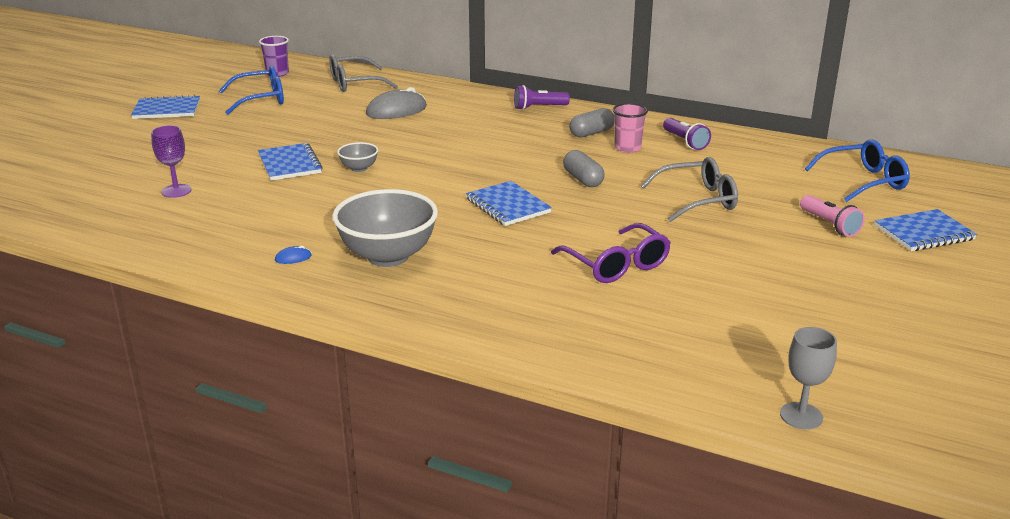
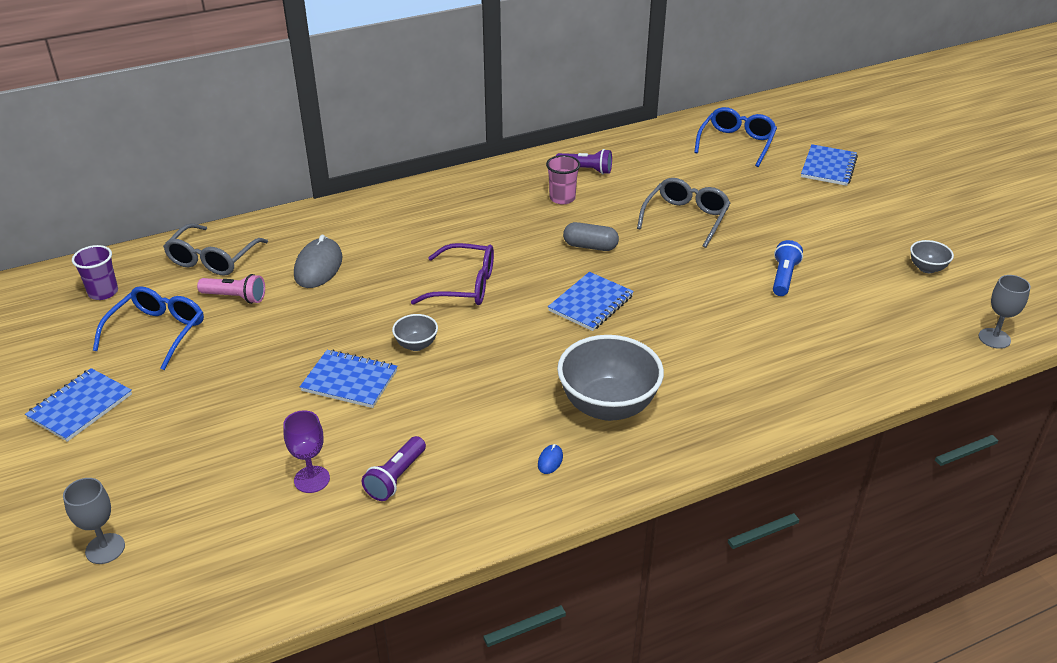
camera: 50 degrees left, 10 degrees up
(53, 163) = (105, 548): none -> grey goblet
(507, 206) = (591, 303): blue notebook -> blue notebook turned 60 degrees counterclockwise
(538, 107) = (426, 195): purple flashlight -> purple flashlight (396, 477)
(591, 133) = (513, 198): grey capsule -> none
(617, 265) = (743, 304): purple glasses -> purple glasses (465, 286)
(693, 270) = (783, 277): none -> blue flashlight
(829, 225) = (781, 191): pink flashlight -> pink flashlight (235, 297)
(854, 338) = (927, 268): none -> grey bowl

